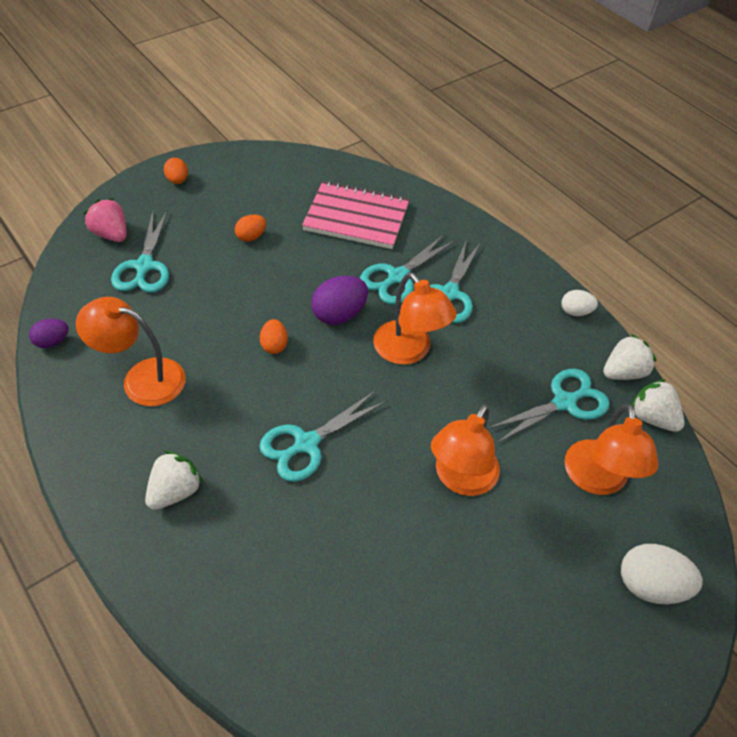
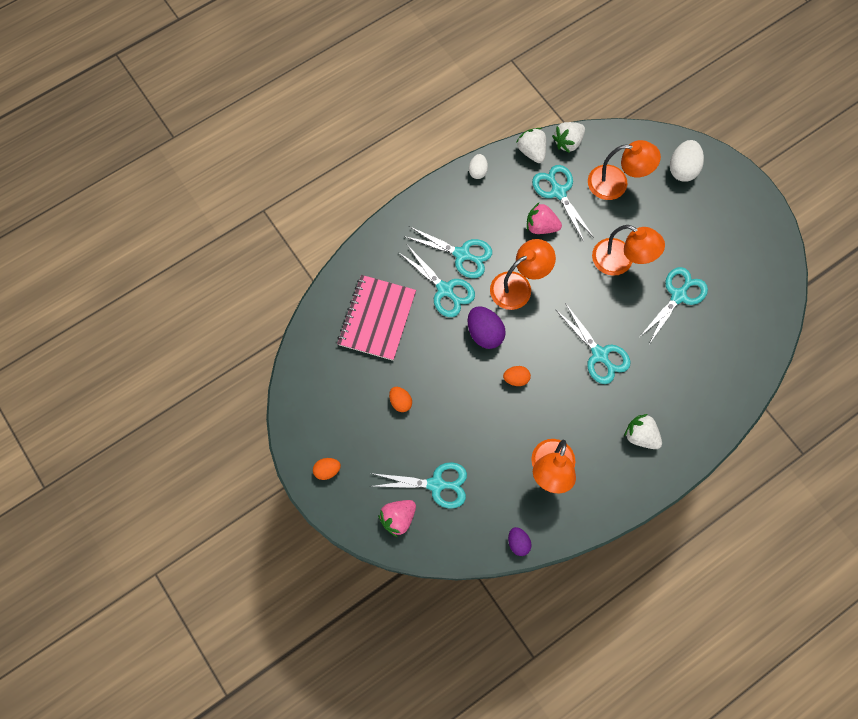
camera: 85 degrees left, 20 degrees up
(408, 562) = (678, 296): none -> turquoise scissors
(504, 379) = (541, 226): none -> pink strawberry

